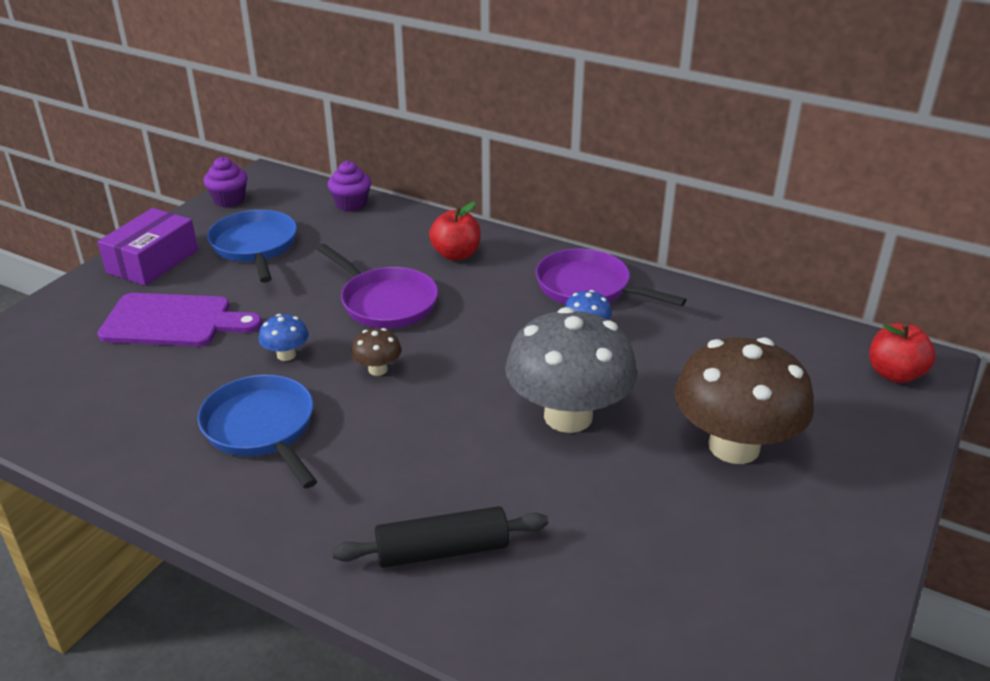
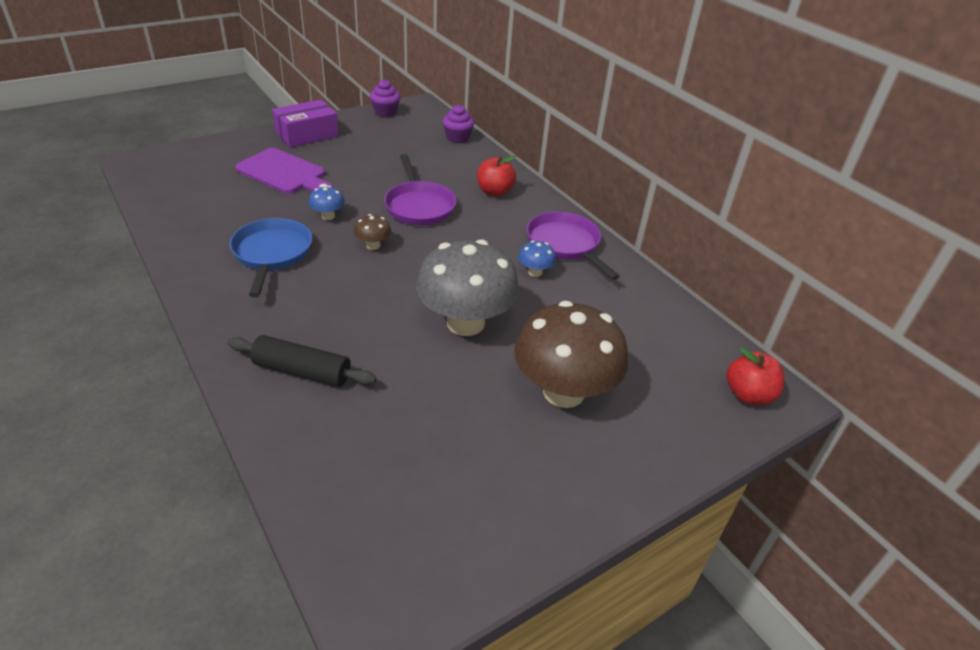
camera: 25 degrees right, 5 degrees up
(255, 247) = (373, 145): blue pan -> none

